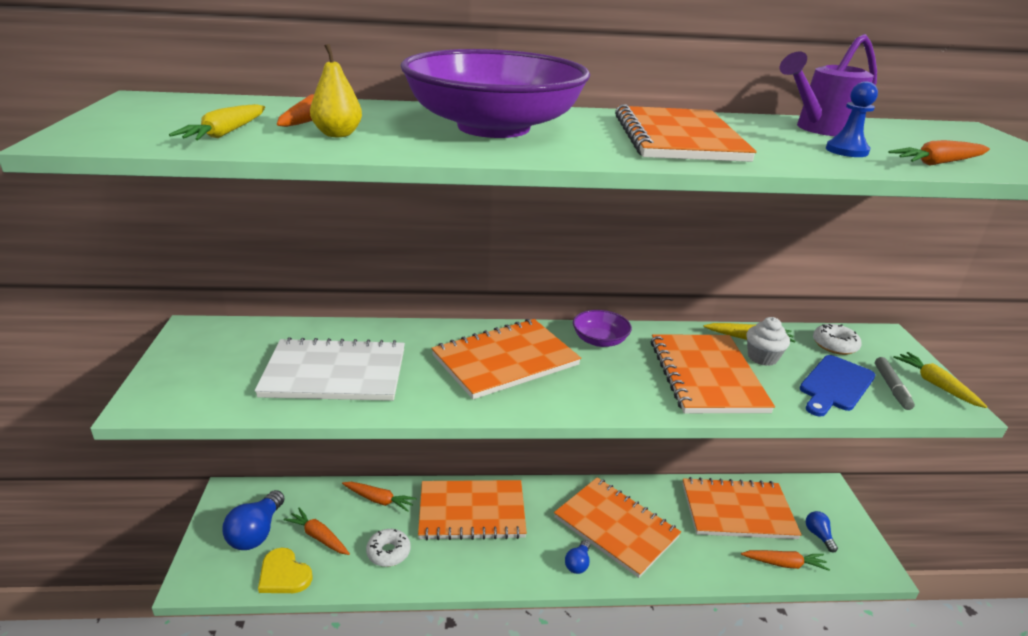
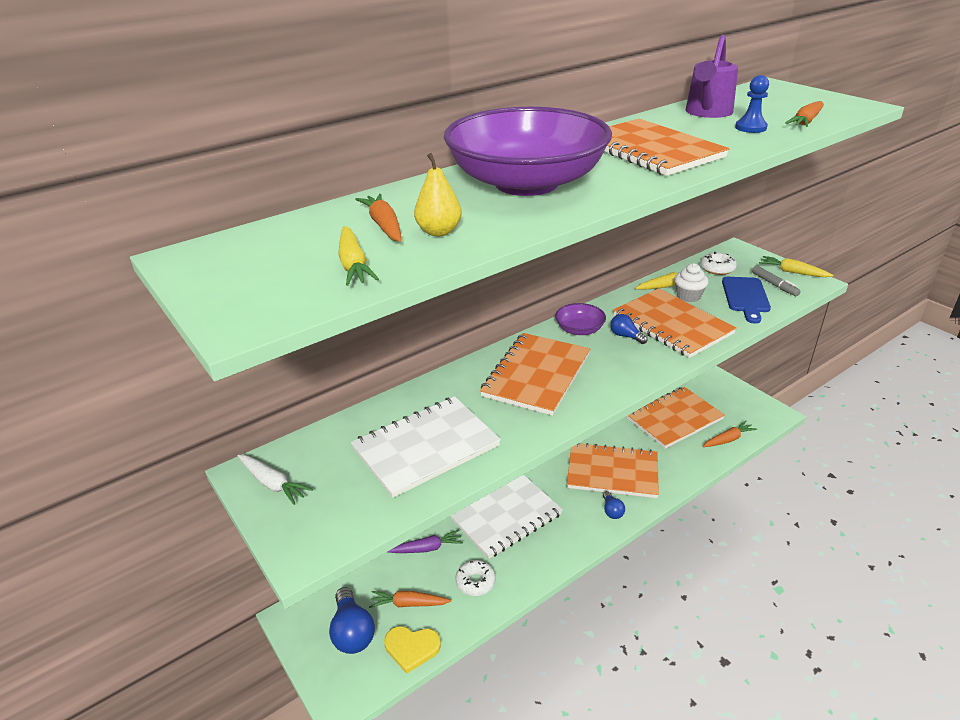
camera: 30 degrees left, 5 degrees up
(197, 344) = (272, 483): none -> white carrot
(379, 500) = (426, 548): orange carrot -> purple carrot
(472, 512) = (506, 517): orange notebook -> white notebook
(818, 535) = (731, 410): blue light bulb -> blue light bulb (625, 336)

